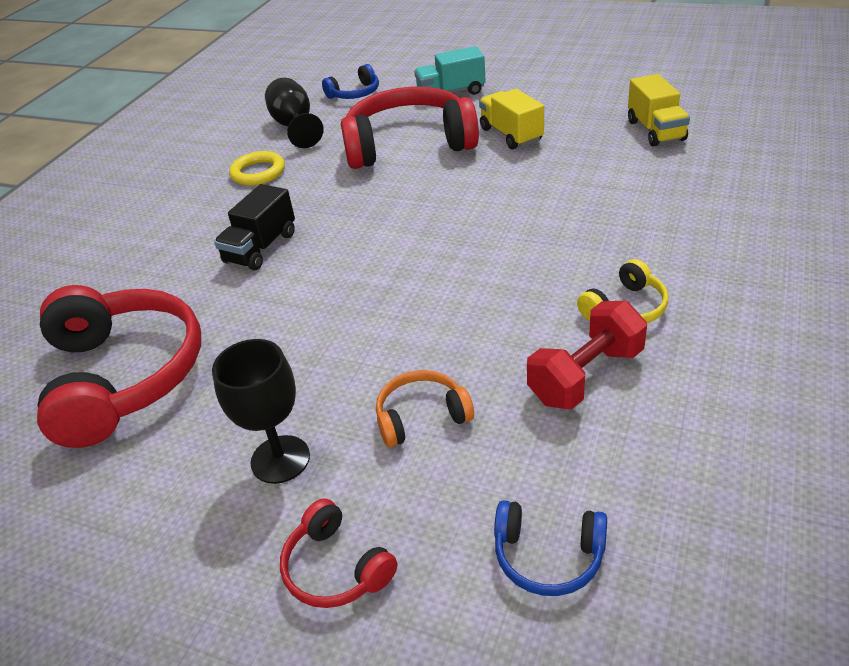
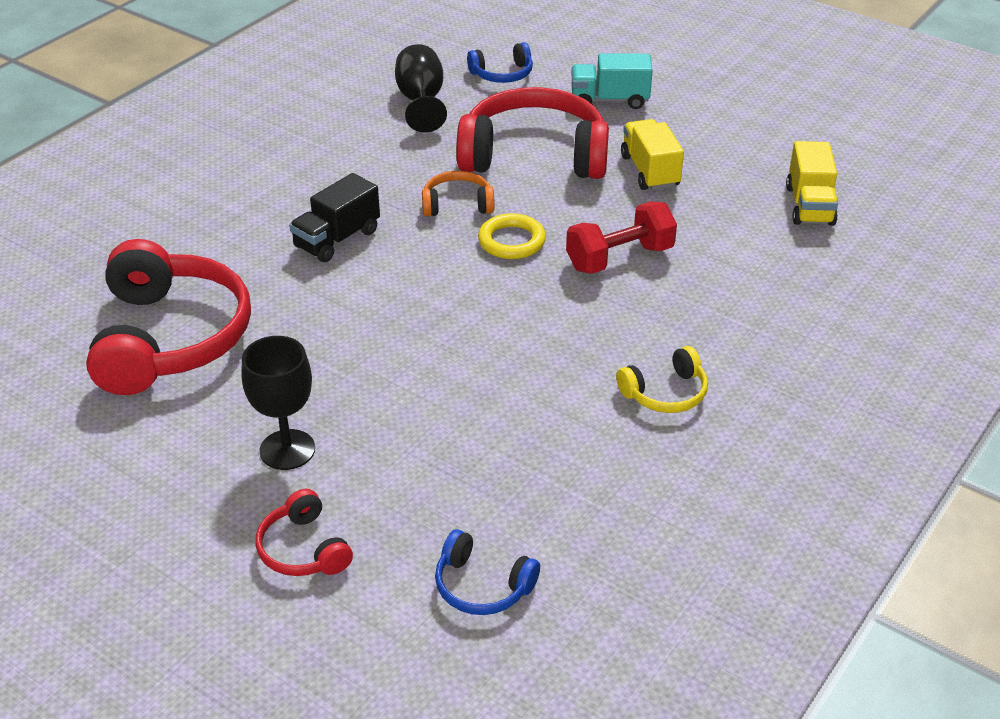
camera: 10 degrees right, 0 degrees up
(258, 172) = (362, 150): yellow ring -> yellow ring (511, 241)
(421, 416) = (426, 445): orange headphones -> orange headphones (457, 204)
(586, 376) = (593, 447): red dumbbell -> red dumbbell (620, 258)

